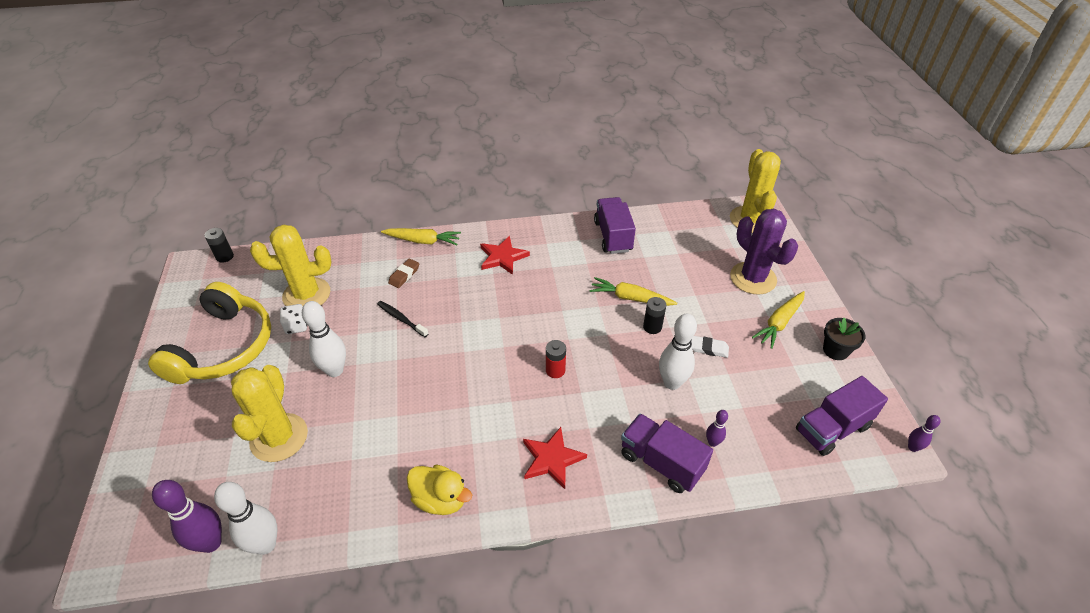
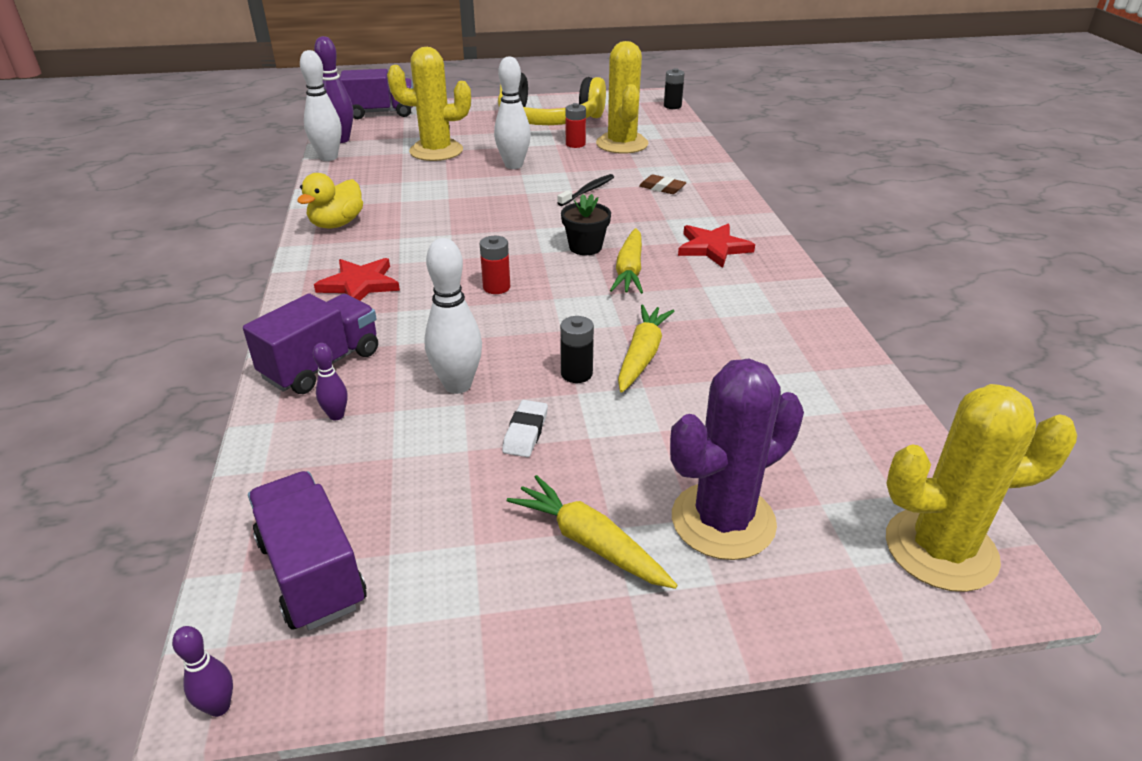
camera: 90 degrees right, 10 degrees down
(296, 326) = (575, 144): white dice -> red battery
(423, 241) = (730, 195): yellow carrot -> yellow carrot (629, 270)
(613, 236) = (797, 344): purple truck -> purple truck (381, 113)
(835, 350) = (507, 628): black flower pot -> black flower pot (585, 247)

